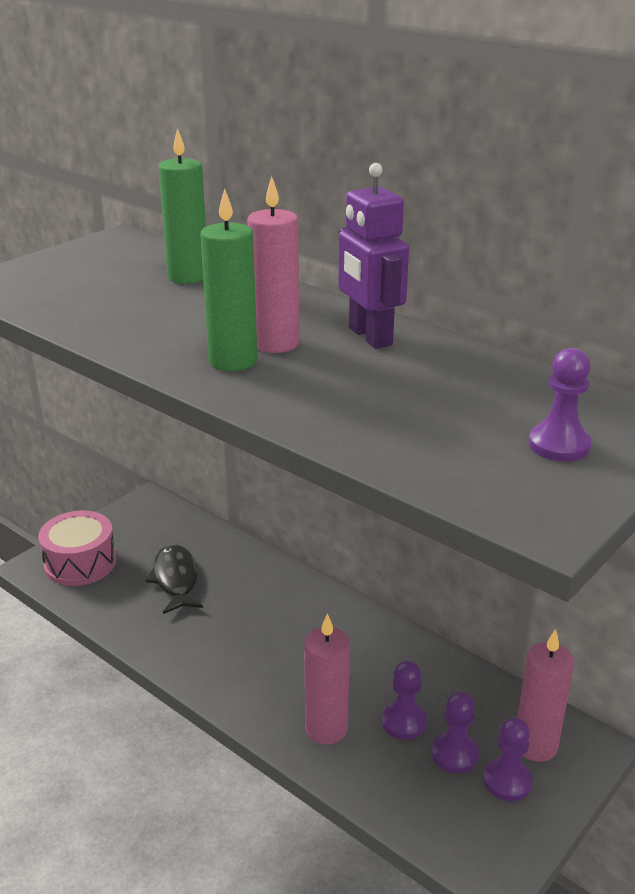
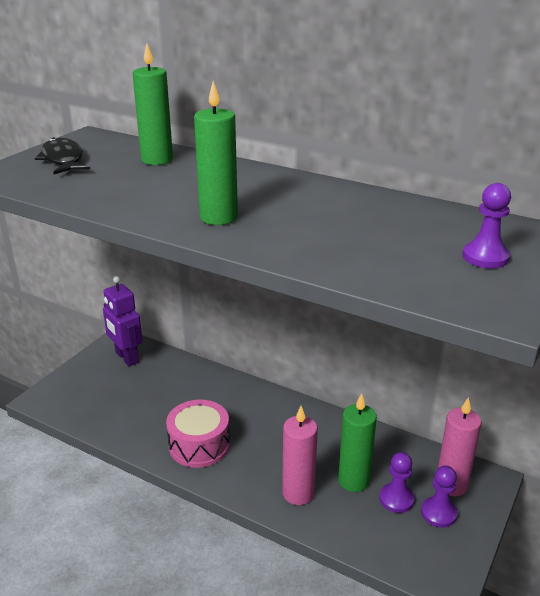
camera: 10 degrees left, 0 degrees up
(80, 563) = (76, 392): pink drum -> pink drum (199, 445)
(176, 579) = (155, 396): black fish -> black fish (63, 159)
(275, 343) = (245, 203): pink candle -> none
(369, 336) = (314, 193): purple robot -> purple robot (126, 358)
(404, 722) = (353, 481): purple pawn -> green candle

